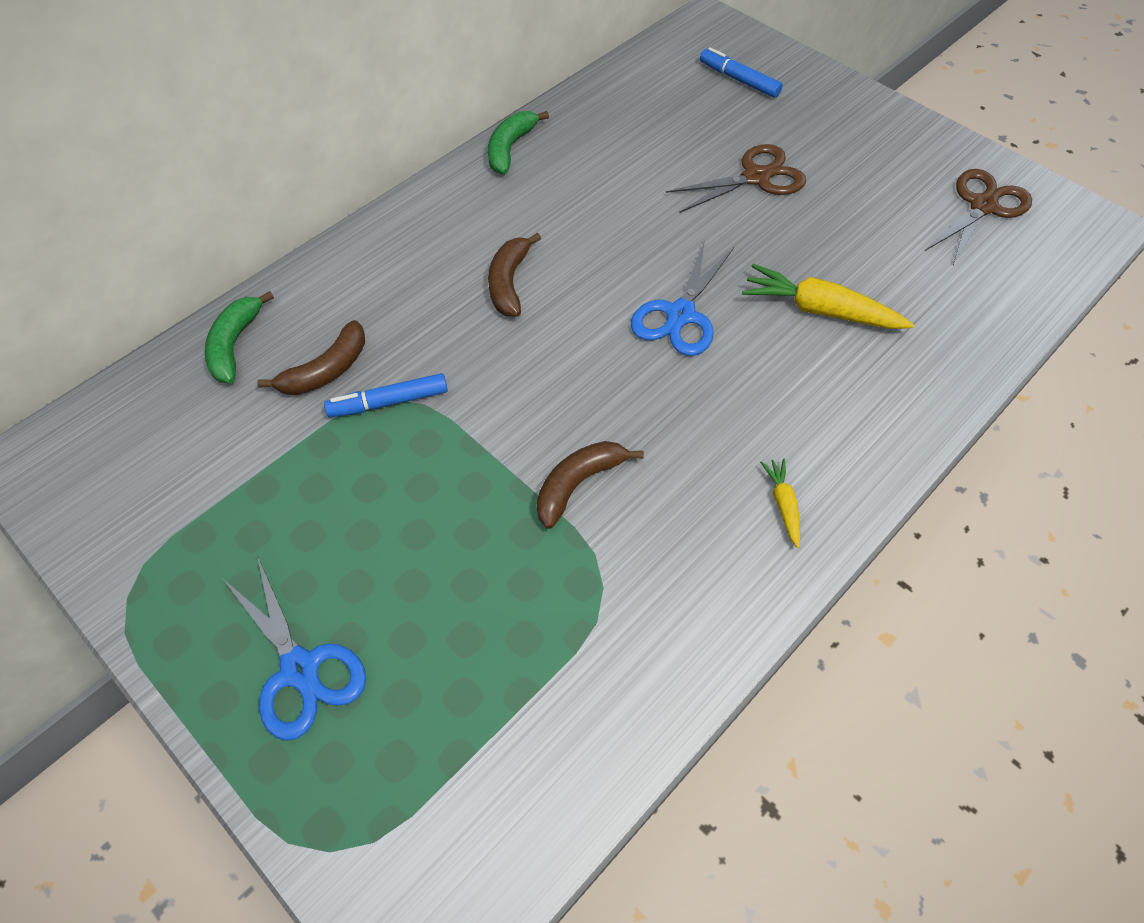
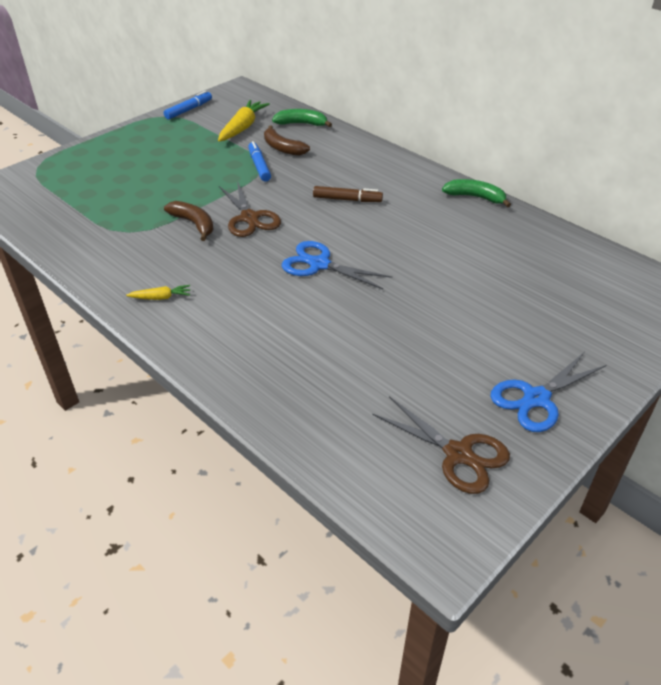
camera: 90 degrees right, 15 degrees down
(300, 669) = (117, 154): blue scissors -> blue scissors (536, 398)
(509, 283) = (347, 199): brown banana -> brown marker
(739, 80) = (601, 308): blue marker -> blue marker (188, 110)
(756, 177) = (469, 309): brown scissors -> brown scissors (249, 218)
(819, 310) = (322, 330): yellow carrot -> yellow carrot (242, 127)

